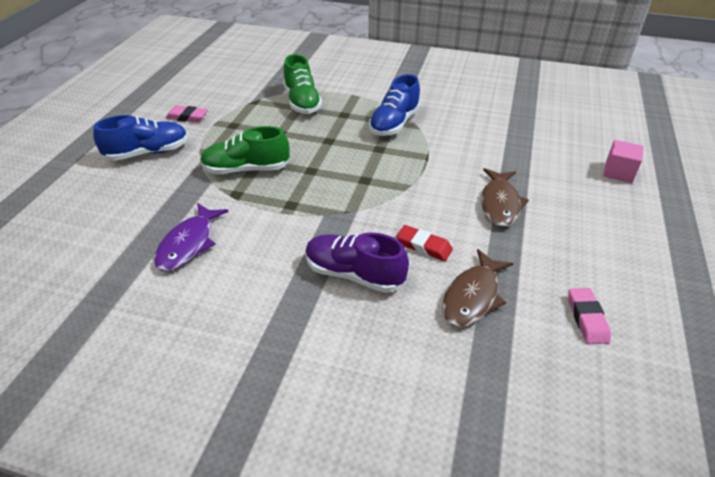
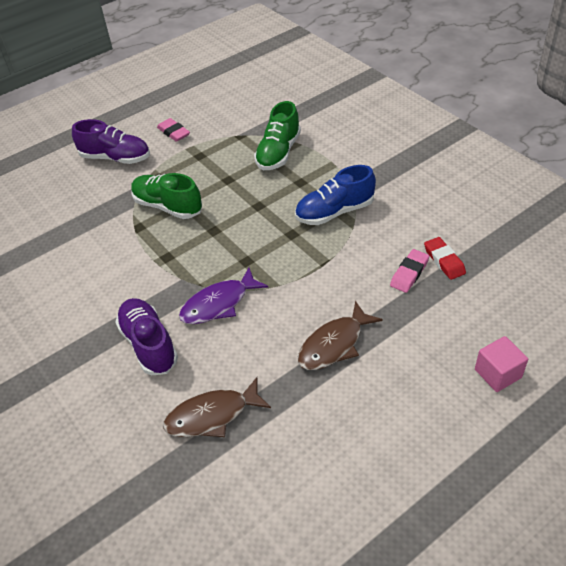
camera: 40 degrees right, 5 degrees up
(147, 153) = (115, 158): blue shoe -> purple shoe
(188, 244) = (69, 256): purple fish -> purple fish (219, 304)
(424, 246) = (224, 349): red eraser -> red eraser (444, 261)
(587, 318) = (279, 492): pink eraser -> pink eraser (409, 273)

